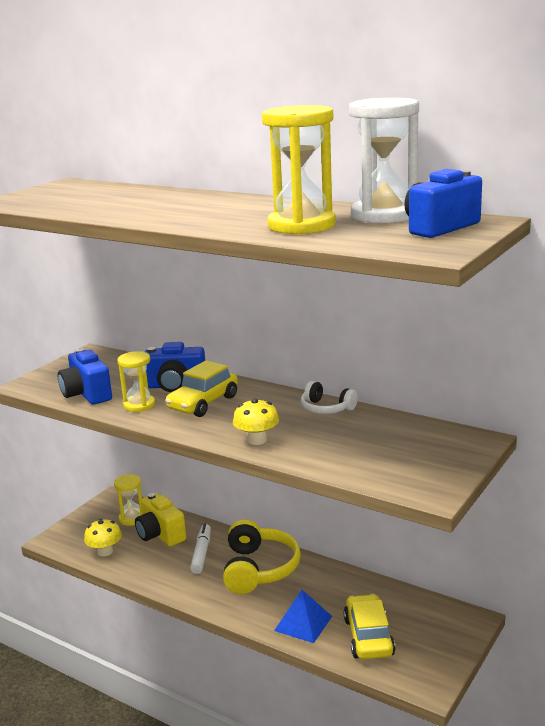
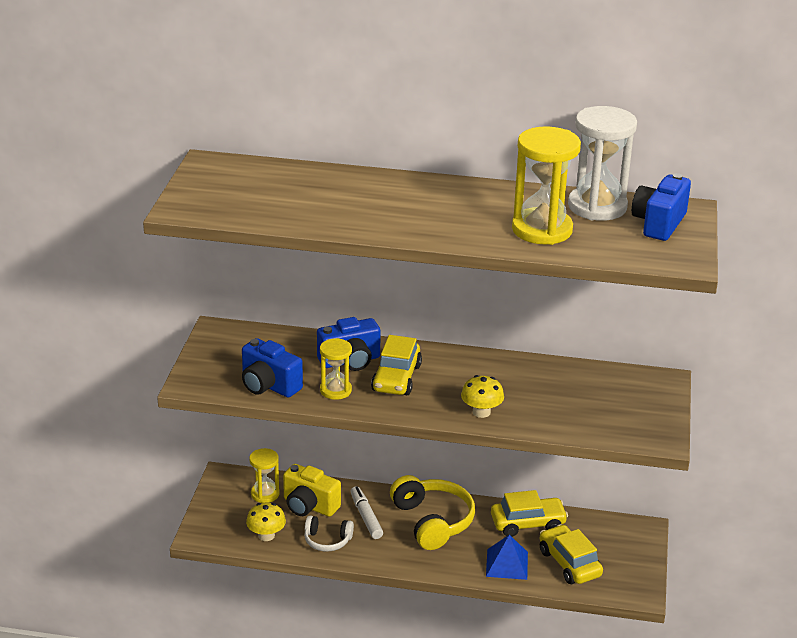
camera: 25 degrees left, 10 degrees up
(326, 408) = (515, 366): white headphones -> white headphones (327, 540)
(350, 589) = (528, 523): none -> yellow car

